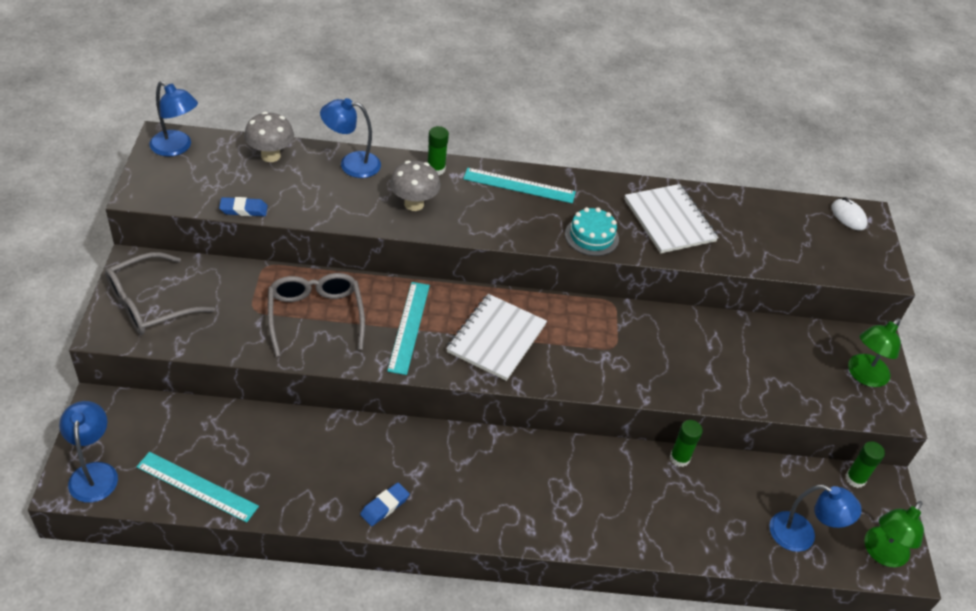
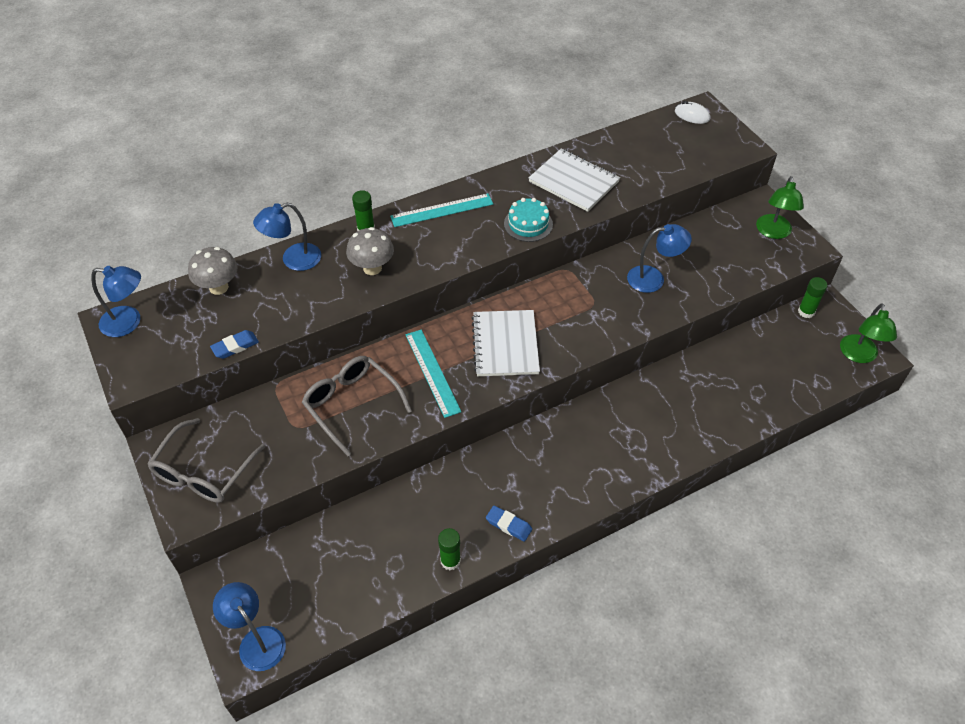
camera: 25 degrees left, 5 degrees up
(197, 486) = (351, 599): turquoise ruler -> none
(384, 506) = (508, 525): blue eraser -> blue eraser turned 75 degrees counterclockwise
(679, 458) = (685, 363): green glue stick -> green glue stick (450, 560)
(802, 536) = (802, 373): blue lamp -> blue lamp (653, 278)

